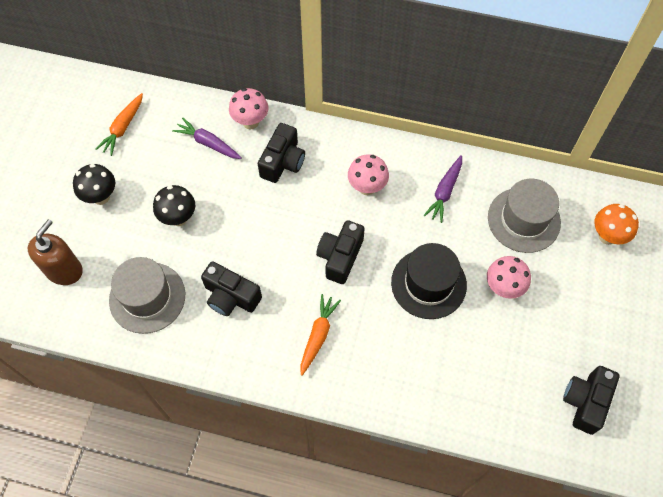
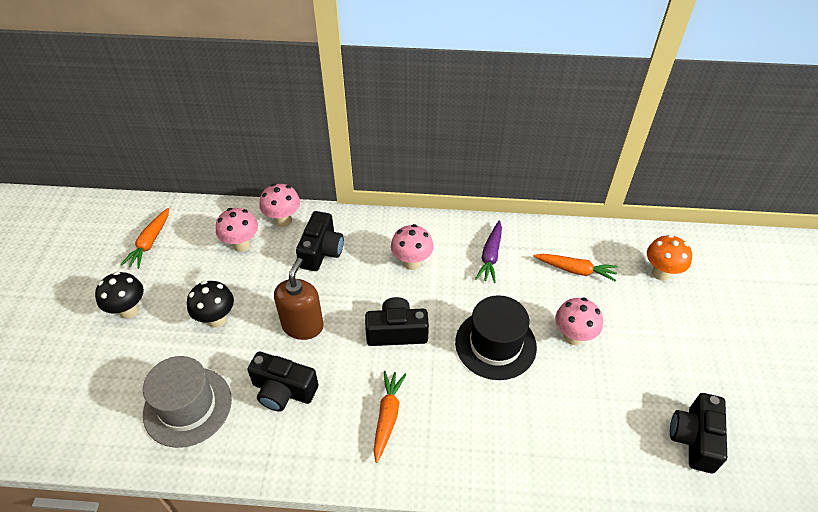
camera: 10 degrees left, 15 degrees down
(64, 270) = (89, 392): brown soap dispenser -> brown soap dispenser (303, 326)
(208, 143) = (242, 245): purple carrot -> pink mushroom
(340, 257) = (396, 332): black camera -> black camera turned 75 degrees clockwise
(523, 220) = (575, 270): grey hat -> orange carrot

